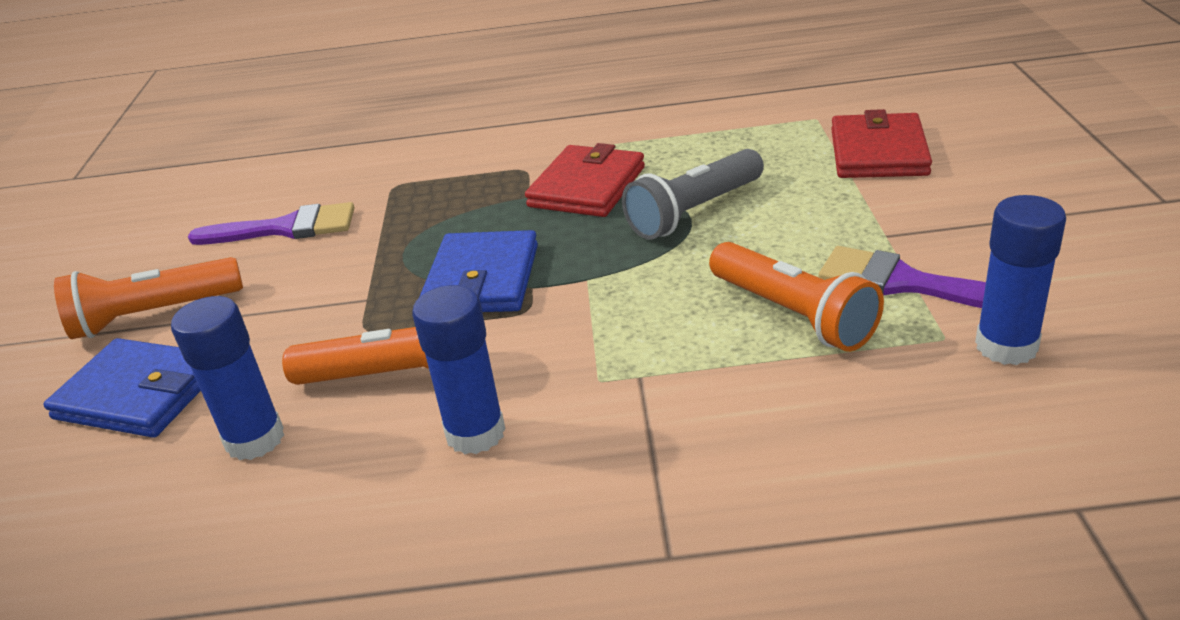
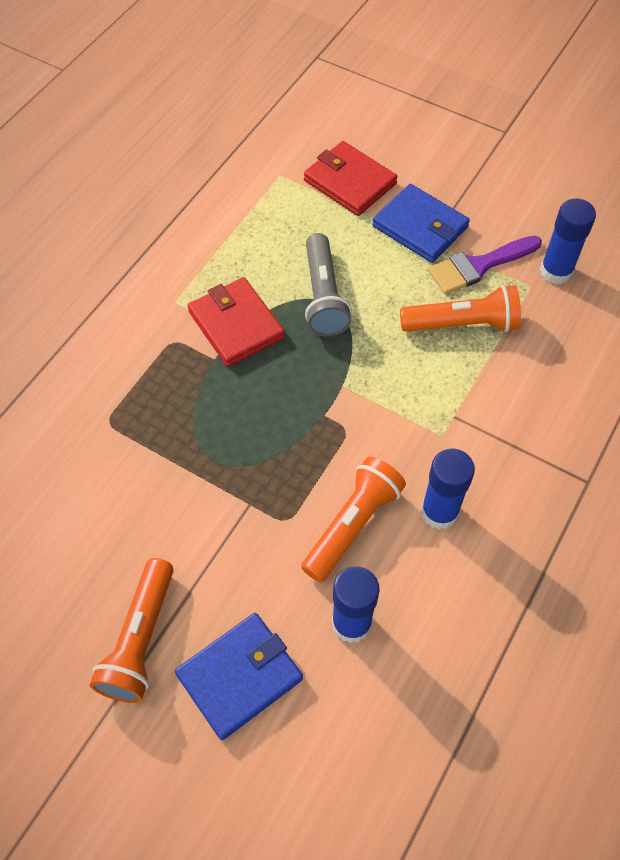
camera: 60 degrees left, 25 degrees up
(286, 228) = (98, 513): purple brush -> none
(482, 279) = (290, 434): blue wallet -> blue wallet (420, 226)

